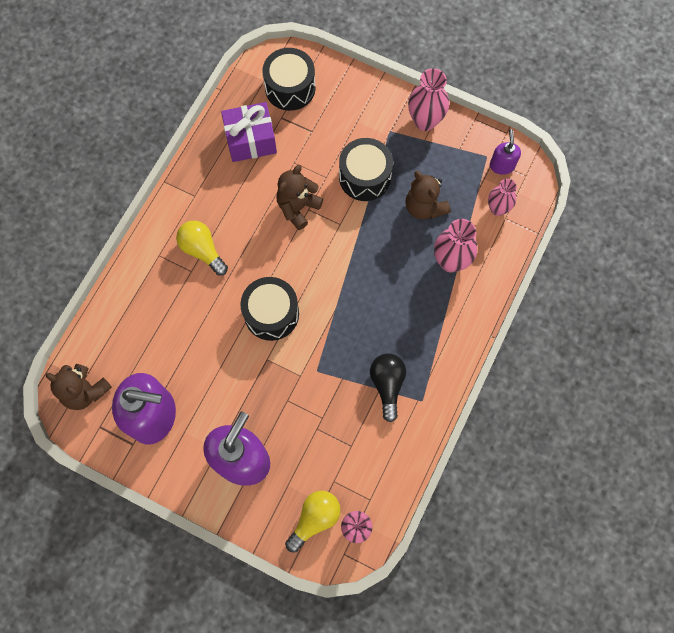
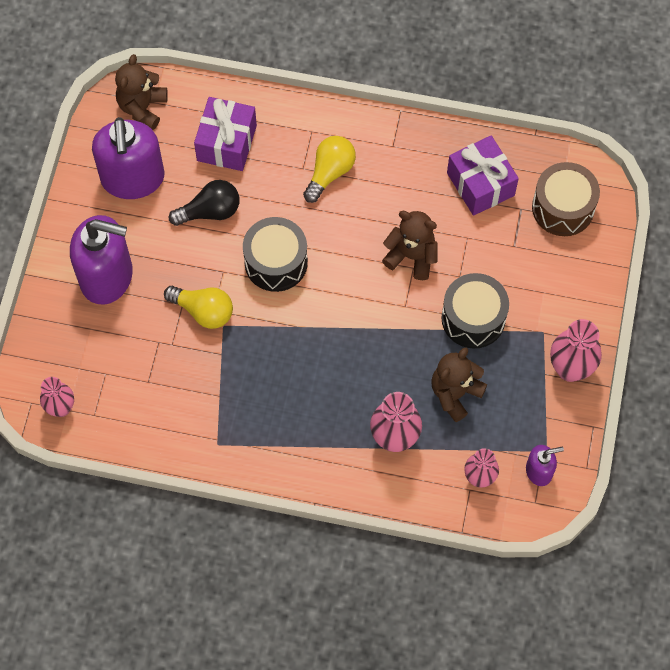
camera: 75 degrees right, 5 degrees down
(146, 327) = (226, 143): none -> purple gift
(290, 88) = (563, 208): black drum -> brown drum
(315, 519) = (61, 364): yellow light bulb -> yellow light bulb (203, 311)
(387, 385) = (226, 403): black light bulb -> black light bulb (210, 211)

